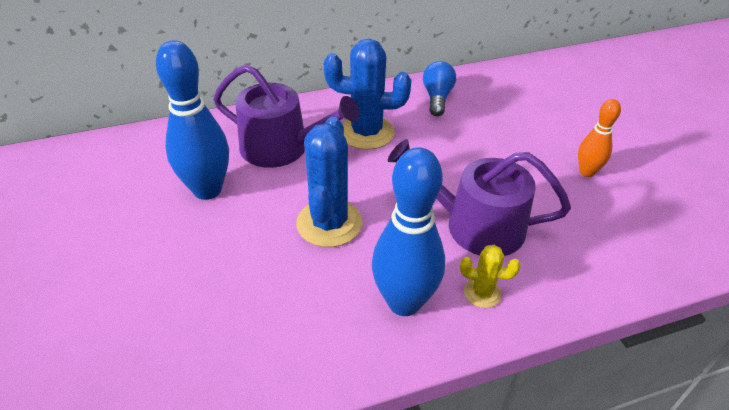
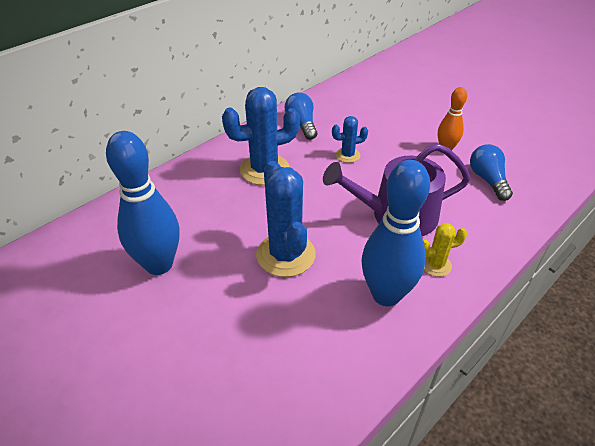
camera: 25 degrees left, 0 degrees up
(282, 148) = (201, 205): purple watering can -> none
(465, 144) = (347, 155): none -> blue cactus
(615, 223) = (487, 180): none -> blue light bulb

